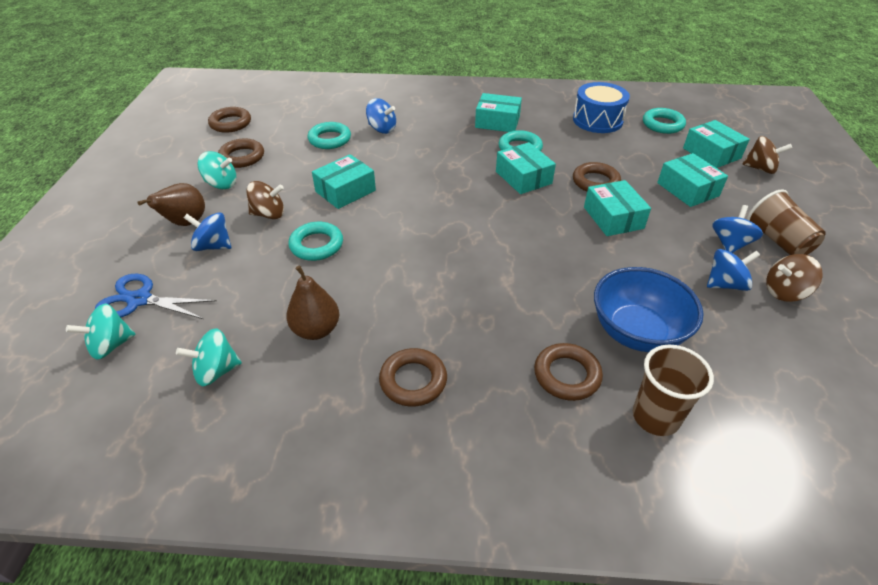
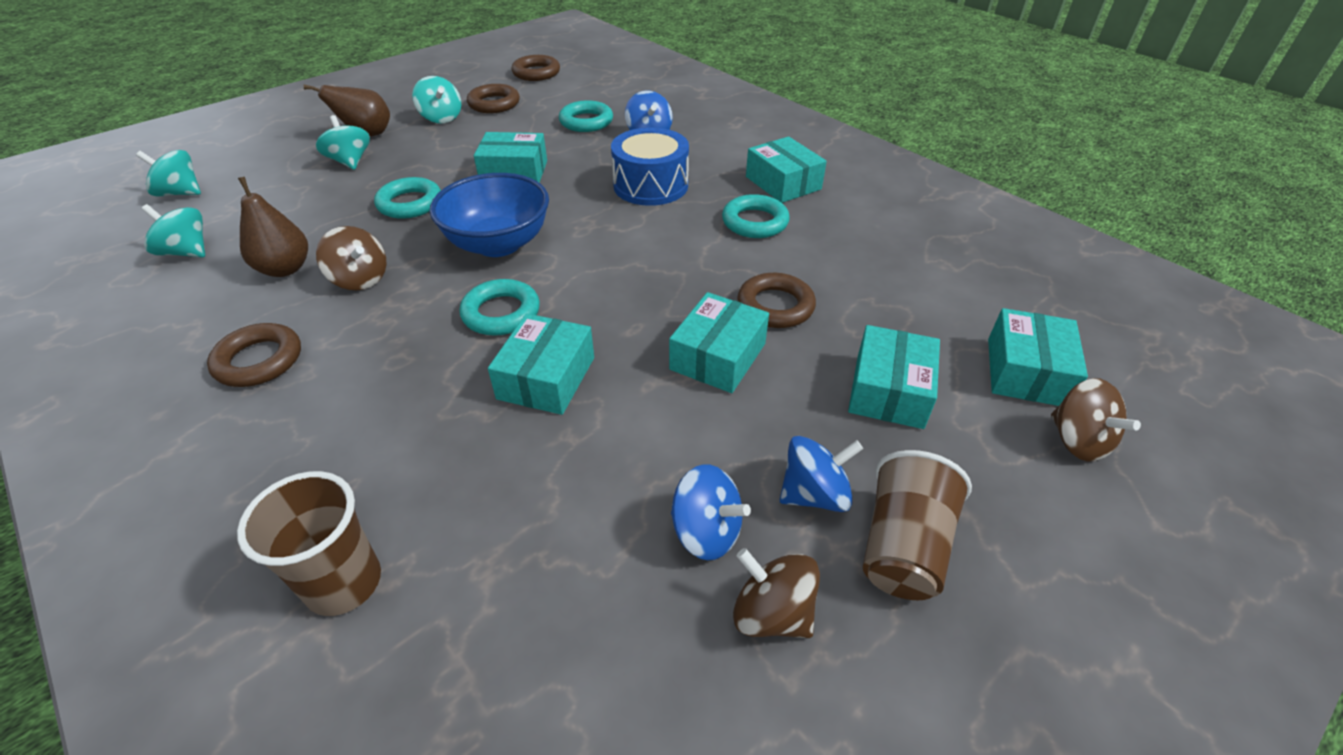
camera: 45 degrees right, 0 degrees up
(140, 300) = (246, 173): blue scissors -> none
(213, 246) = (350, 162): blue spinning top -> turquoise spinning top
(269, 214) = (426, 159): brown spinning top -> brown spinning top (360, 279)
(523, 177) = (699, 253): turquoise box -> turquoise box (546, 378)
(567, 375) = (359, 465): brown ring -> none
(597, 120) = (920, 242): blue drum -> blue drum (650, 185)
(636, 332) = (499, 488): blue bowl -> blue bowl (498, 244)
(662, 124) = (1015, 295): turquoise ring -> turquoise ring (501, 313)

